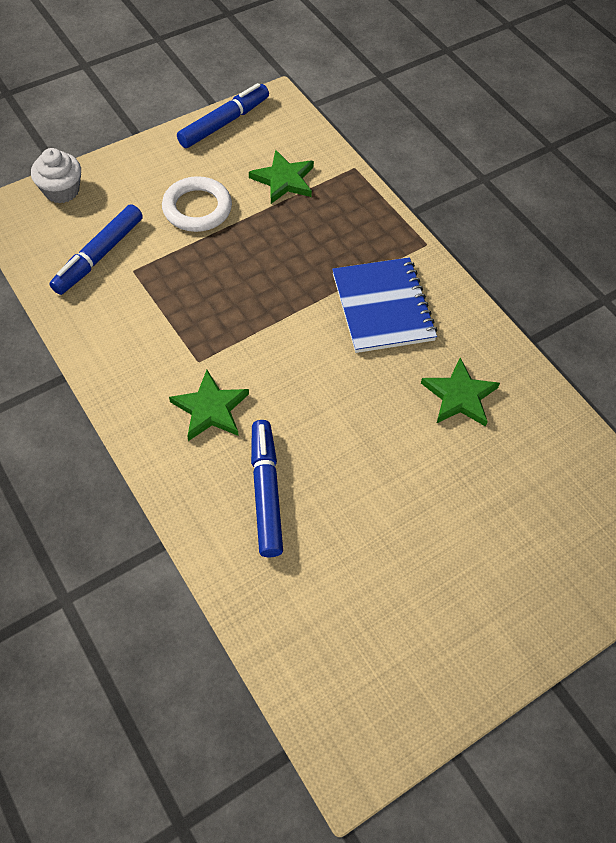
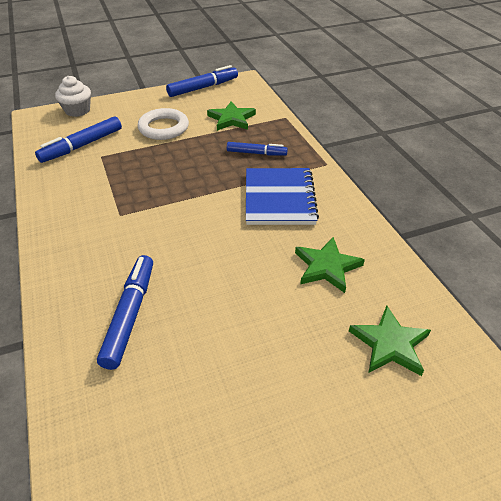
camera: 15 degrees right, 15 degrees down
(210, 409) = (113, 247): green star -> green star (390, 344)
(334, 238) = (256, 153): none -> blue marker

